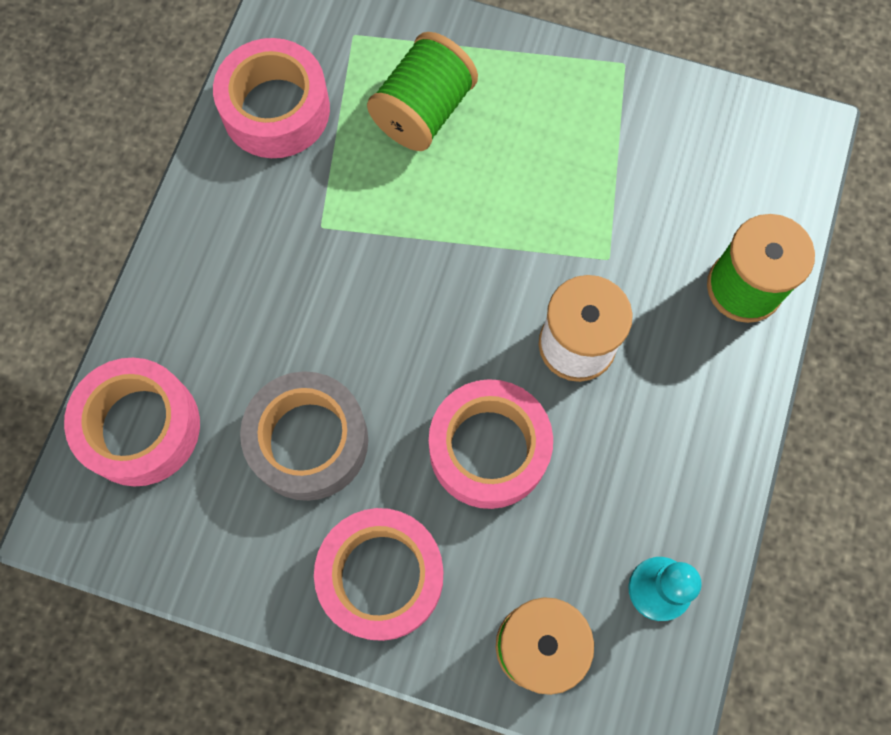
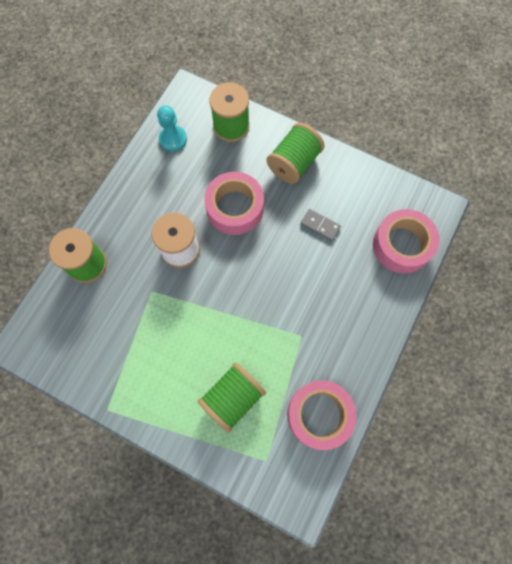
camera: 170 degrees left, 0 degrees up
(308, 441) = (320, 225): grey tape -> grey domino
(381, 576) = (294, 163): pink tape -> green spool

